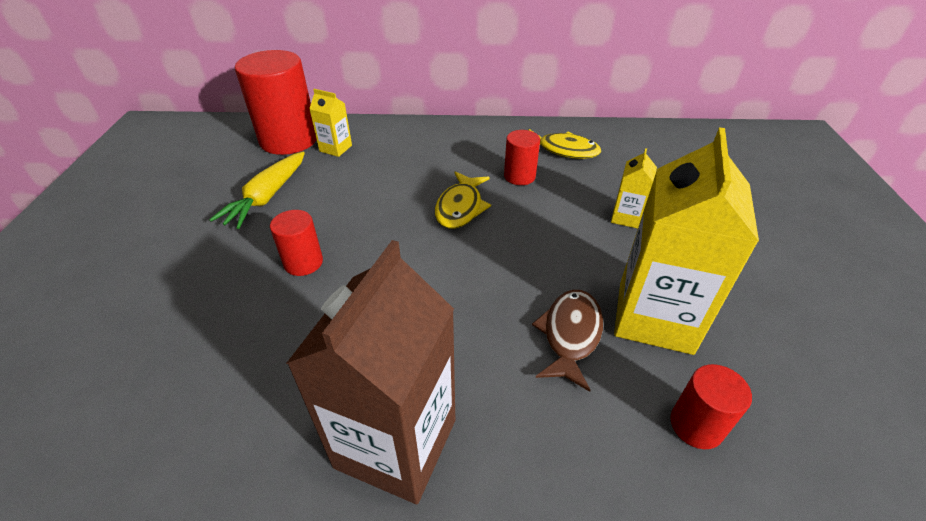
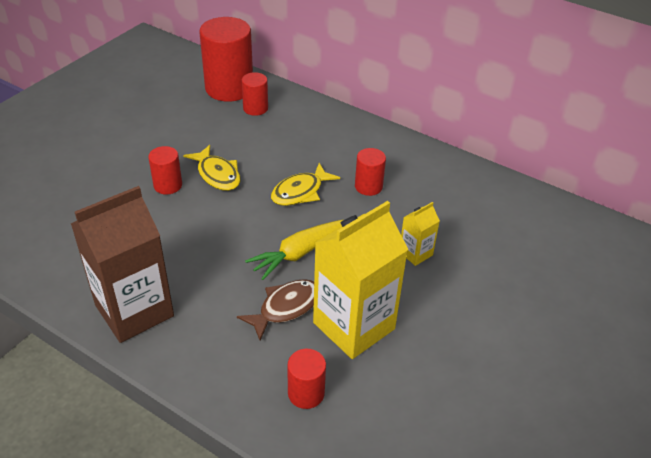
camera: 30 degrees right, 0 degrees up
(267, 197) = (181, 129): yellow carrot -> yellow carrot (300, 253)
(335, 148) = (255, 108): yellow carton -> red cylinder
(563, 150) = (428, 180): yellow fish -> yellow fish (217, 174)

